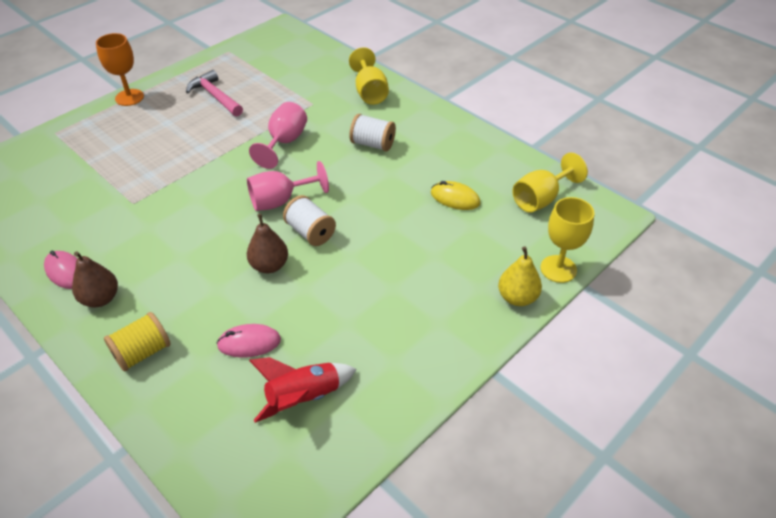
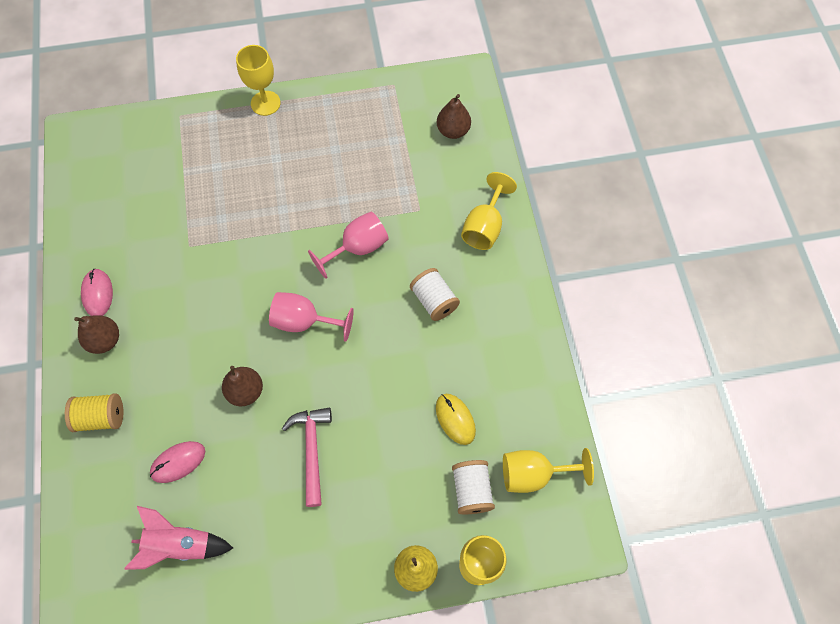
camera: 35 degrees right, 20 degrees up
(129, 97) = (265, 103): orange goblet -> yellow goblet
(215, 96) = (339, 146): pink hammer -> pink hammer (311, 450)
(249, 343) = (178, 462): pink mouse -> pink mouse turned 60 degrees counterclockwise
(297, 56) = (453, 131): none -> brown pear
(304, 398) = (180, 544): red rocket -> pink rocket
(310, 232) = (303, 376): white spool -> white spool (472, 490)

